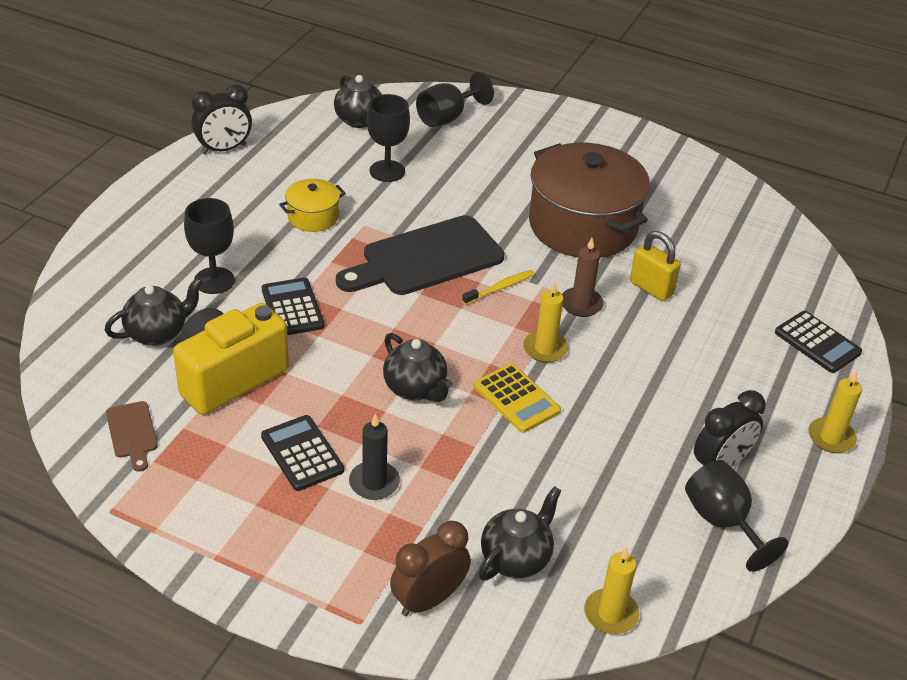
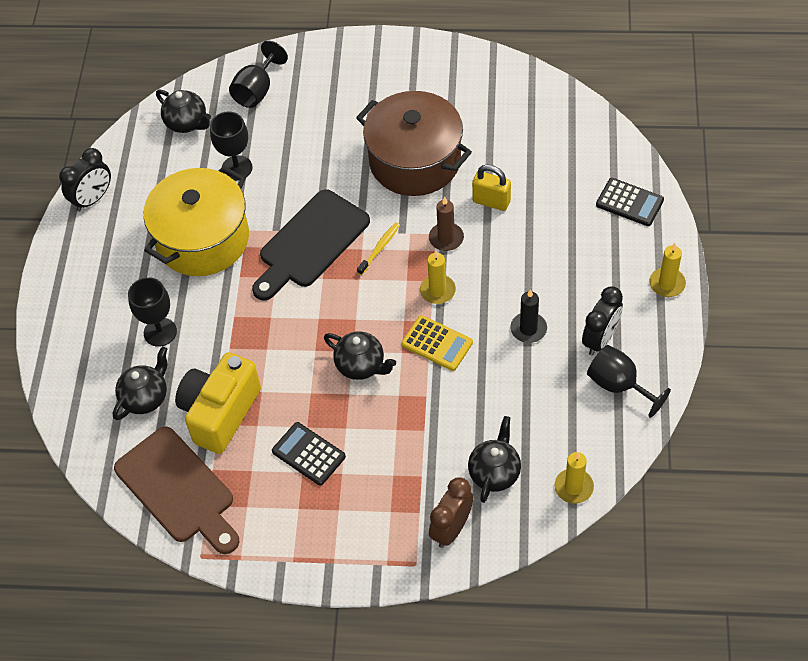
camera: 15 degrees left, 15 degrees up
(132, 433) = (178, 489): brown cutting board -> brown cutting board, size x2.20
(292, 308) = (233, 332): black calculator -> none
(313, 217) = (202, 239): yellow pot -> yellow pot, size x2.18
(374, 483) = (371, 456): black candle -> black candle (528, 329)

